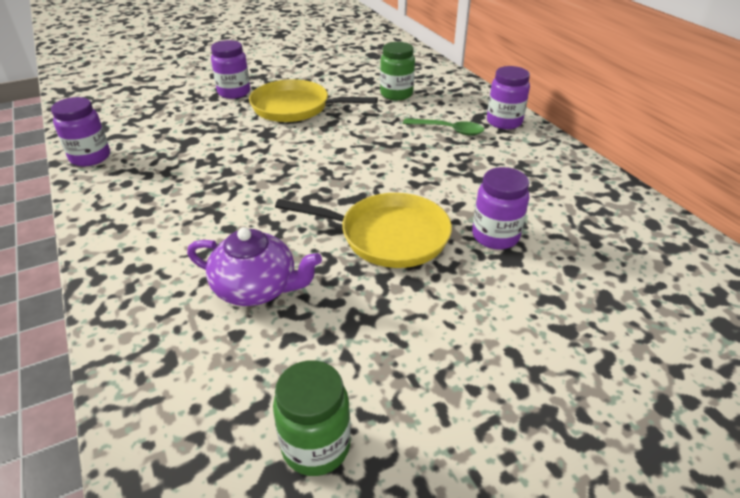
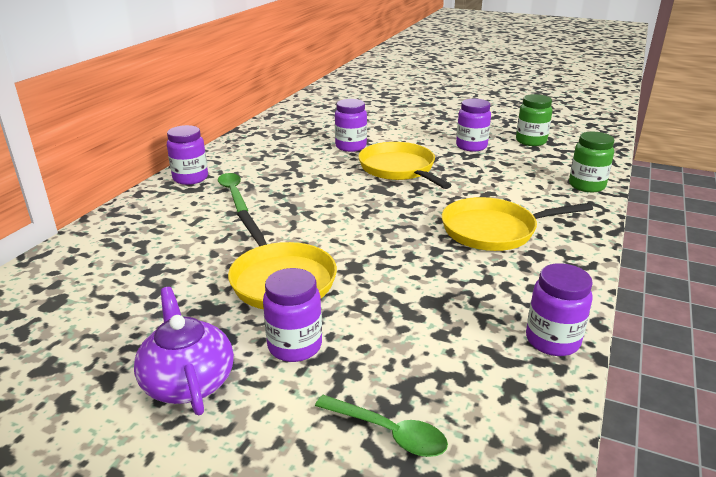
camera: 130 degrees left, 10 degrees down
(149, 92) = (388, 432): none -> green spoon
(200, 215) = (493, 230): none -> yellow pan
(257, 288) = (501, 182): purple teapot -> purple teapot (188, 381)
(380, 347) = (471, 146): none -> purple jar
(396, 94) = (179, 239): green jar -> green jar (586, 186)

